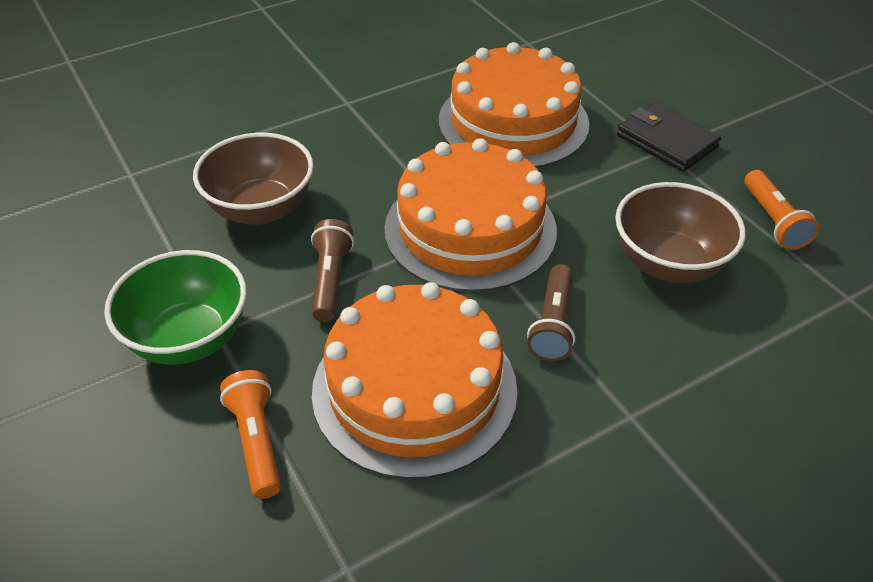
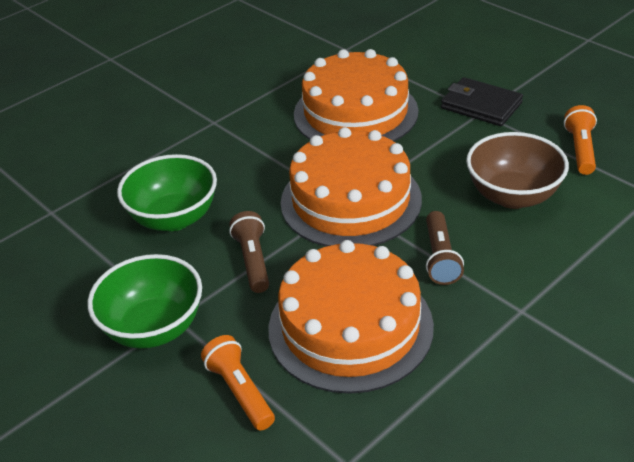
camera: 10 degrees left, 5 degrees down
(261, 209) = (174, 218): brown bowl -> green bowl
(773, 221) = (580, 150): orange flashlight -> orange flashlight turned 150 degrees counterclockwise

